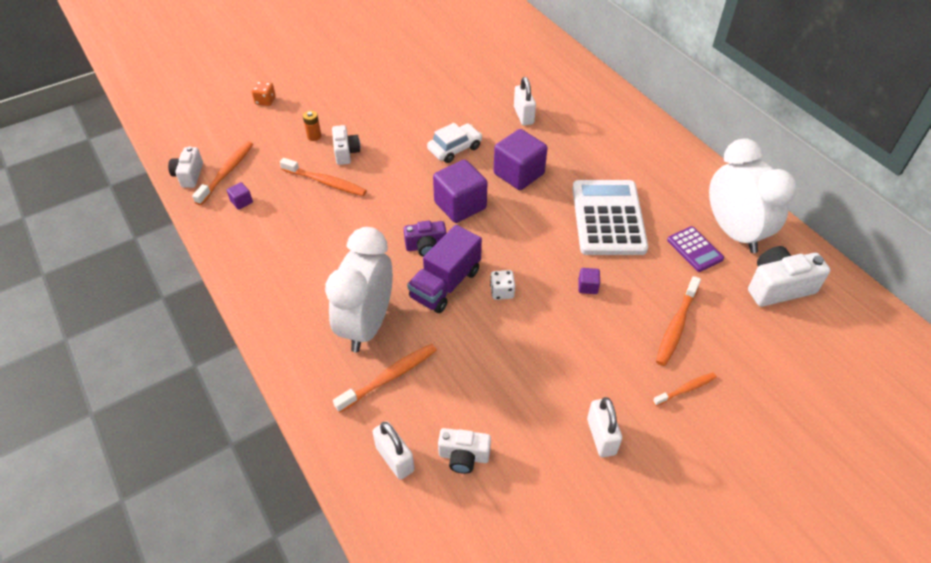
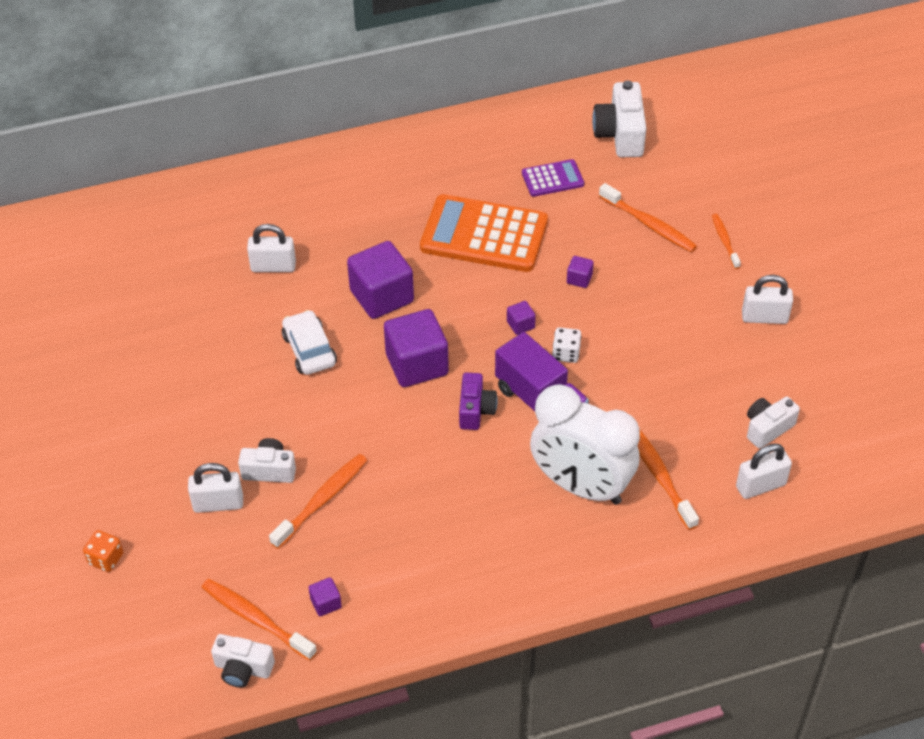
camera: 75 degrees left, 0 degrees up
(314, 136) = (218, 504): orange battery -> white padlock
(463, 456) = (767, 428): white camera -> white camera turned 150 degrees counterclockwise
(522, 257) = (520, 325): none -> purple cube
(608, 218) = (484, 235): white calculator -> orange calculator
(734, 232) = (538, 141): white clock -> none

